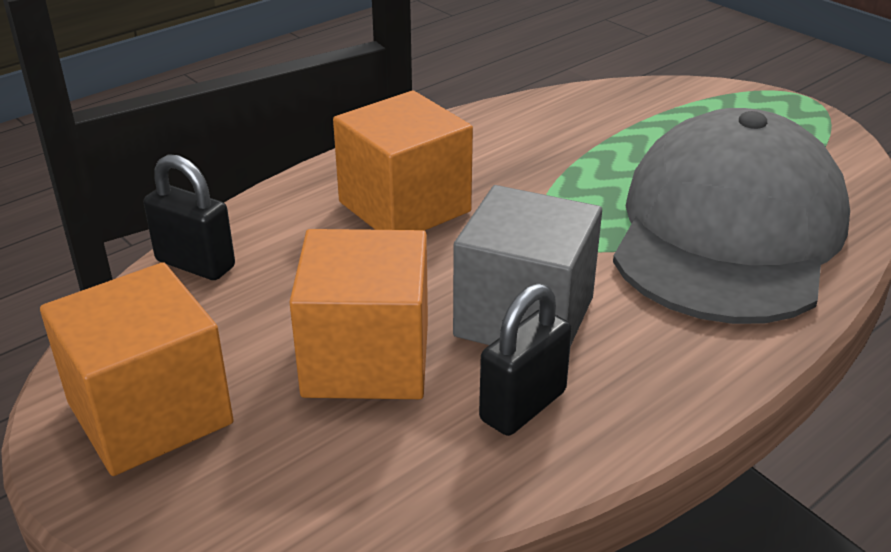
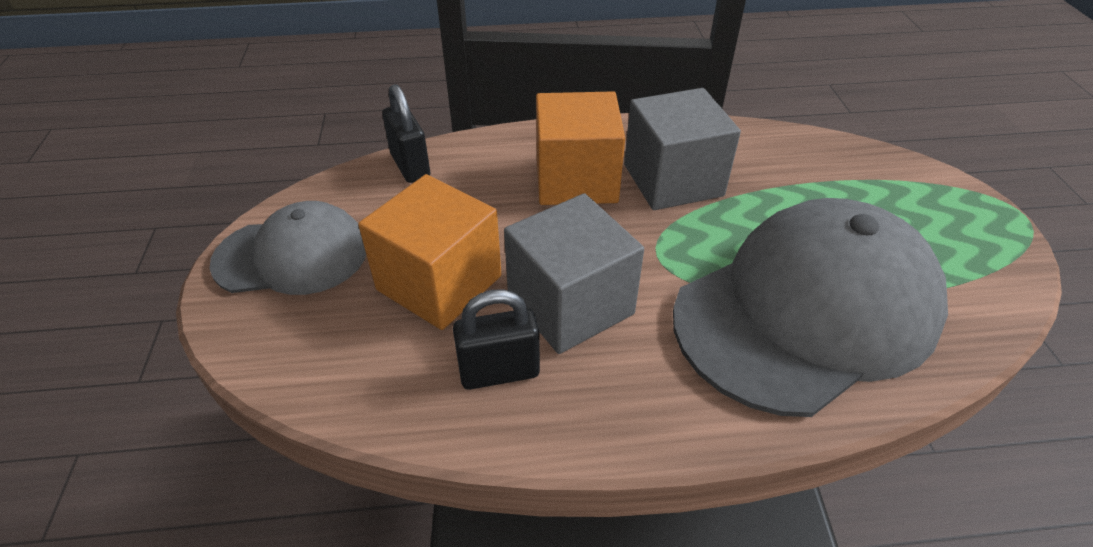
camera: 35 degrees right, 10 degrees up
(150, 413) = (292, 255): orange cube -> grey cap
(501, 171) = (673, 180): none -> grey cube

